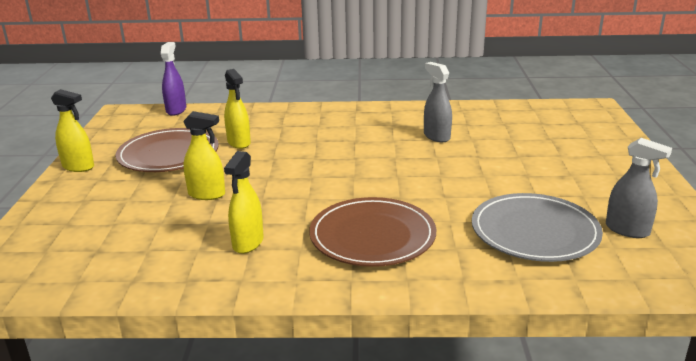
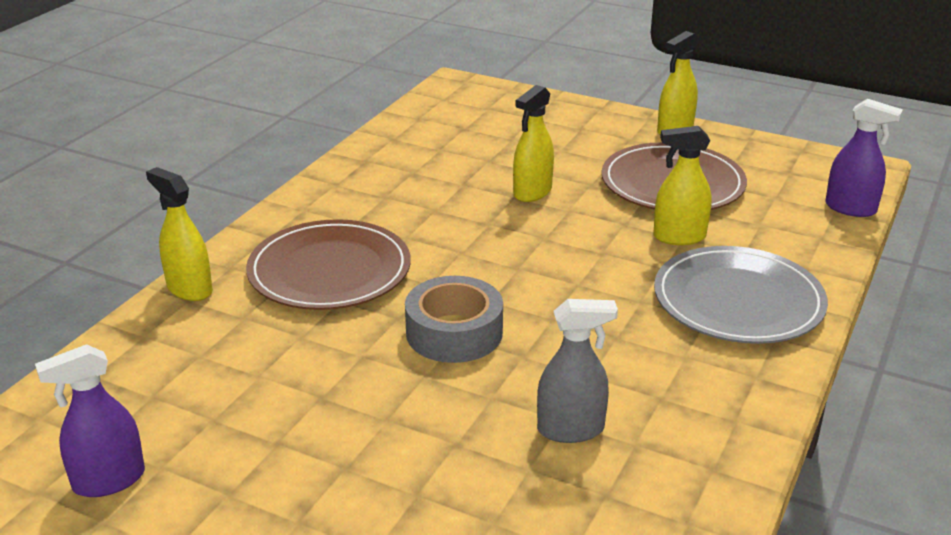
camera: 115 degrees right, 5 degrees up
(248, 243) = (397, 198): yellow spray bottle -> yellow spray bottle (189, 289)
(395, 178) = (454, 333): none -> grey tape
(534, 231) = (203, 392): grey plate -> grey plate (738, 301)
(627, 230) = (108, 480): grey spray bottle -> purple spray bottle

